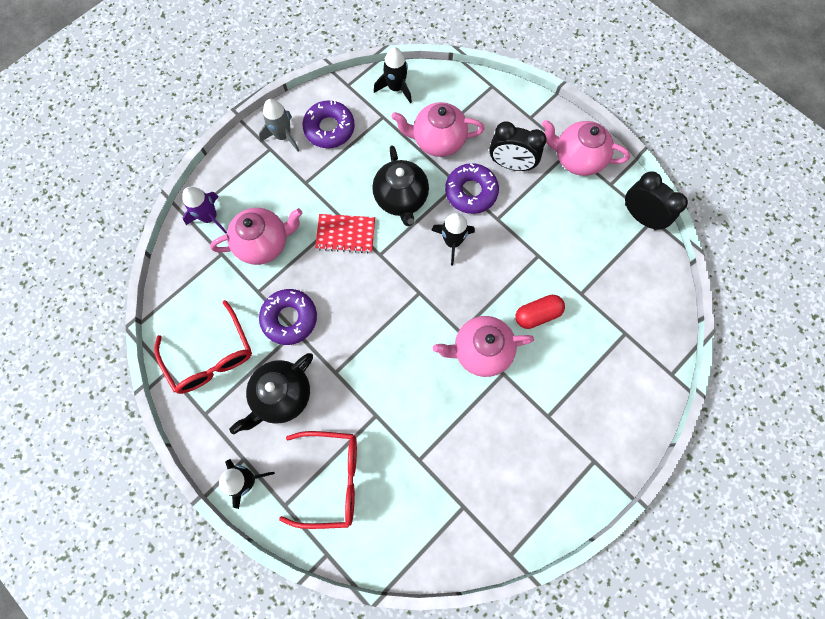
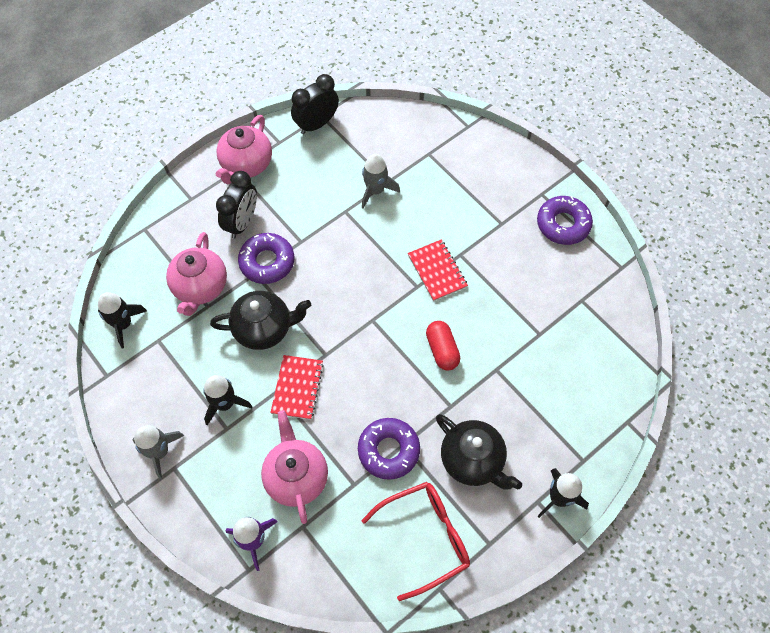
camera: 85 degrees left, 10 degrees down
(329, 128) = (161, 399): purple donut -> purple donut (563, 224)
(331, 478) = (557, 414): red glasses -> none
(452, 242) = (320, 284): black rocket -> black rocket (225, 404)
(480, 351) = (437, 271): pink teapot -> red notebook
(537, 314) = (405, 219): red capsule -> red capsule (442, 350)
(568, 282) = (375, 190): none -> grey rocket

